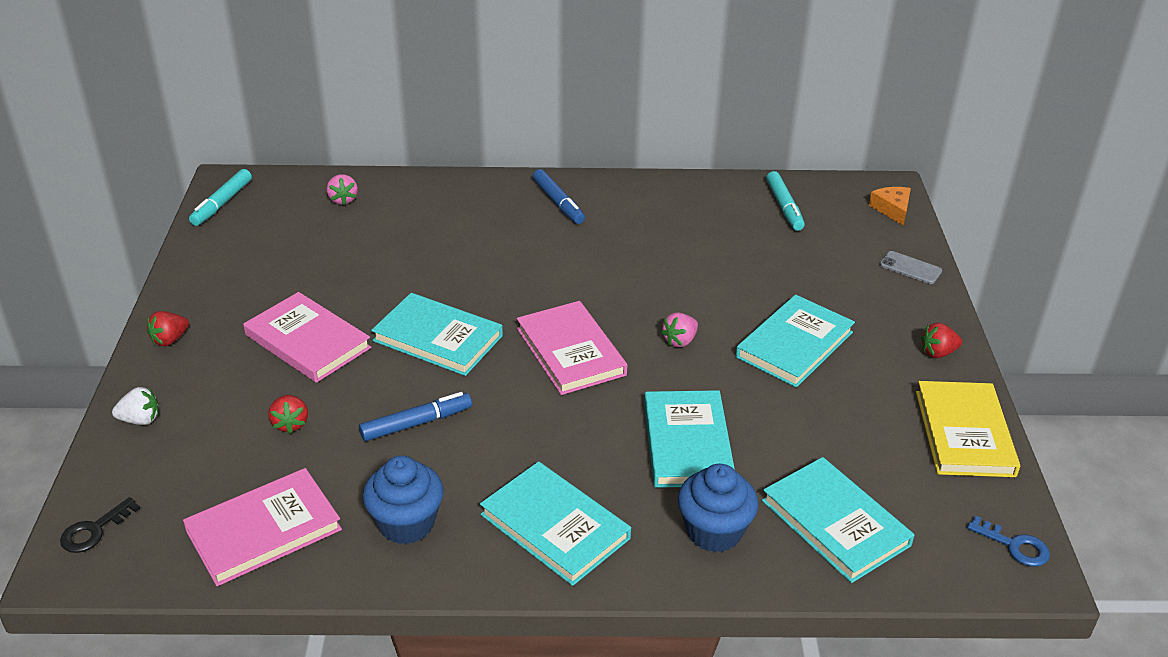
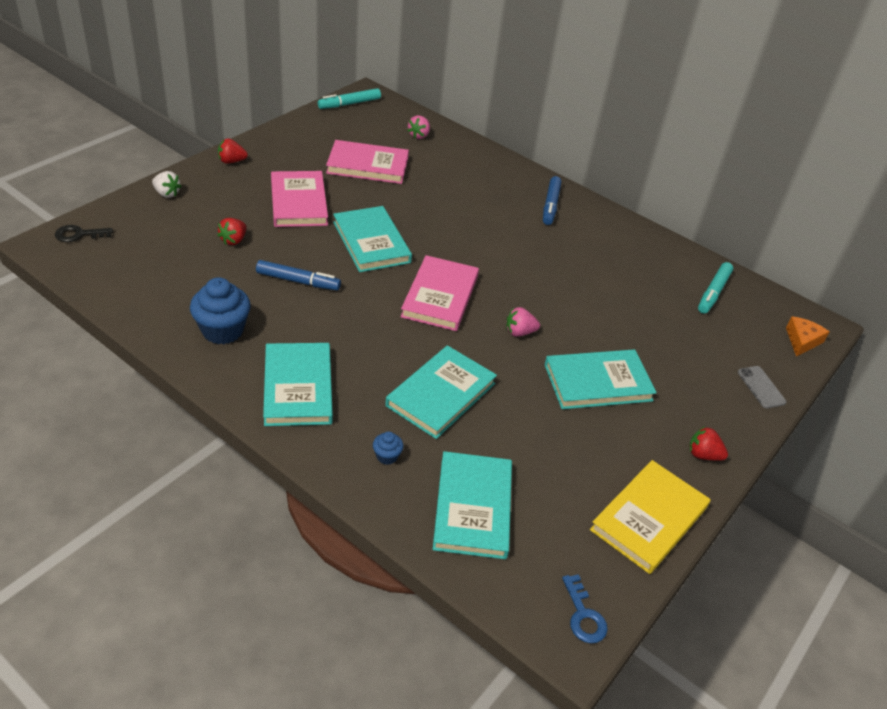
camera: 35 degrees right, 5 degrees up
(264, 530) = (151, 286): pink book -> pink book (367, 165)
(714, 531) = (387, 456): blue cupcake -> blue cupcake, size x0.47

